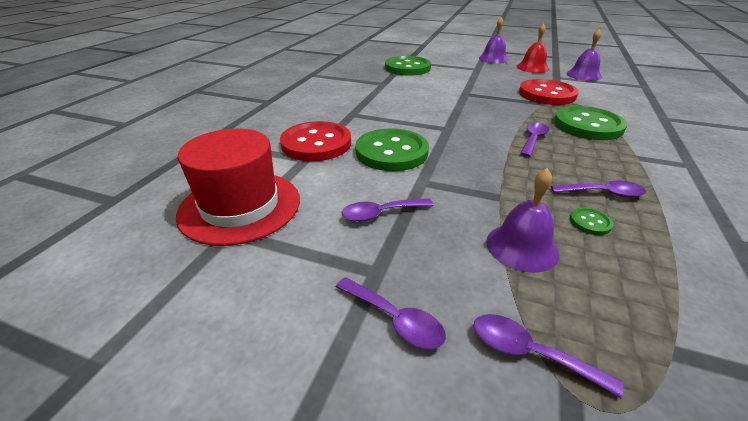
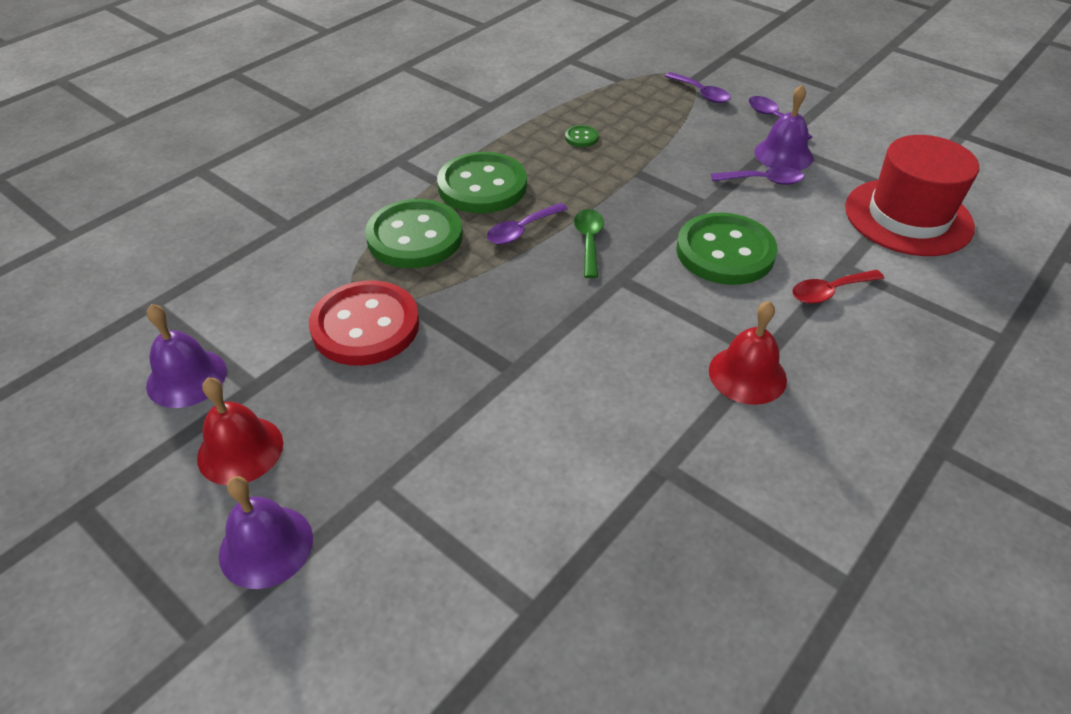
camera: 160 degrees left, 10 degrees up
(316, 144) = (829, 292): red button -> red spoon
(358, 107) = (747, 374): none -> red bell
(407, 68) = (559, 552): green button -> green button (482, 186)
(485, 142) = (589, 241): none -> green spoon
(522, 247) = (657, 134): purple bell -> purple bell (783, 154)
(603, 193) = (535, 155): purple spoon -> none

